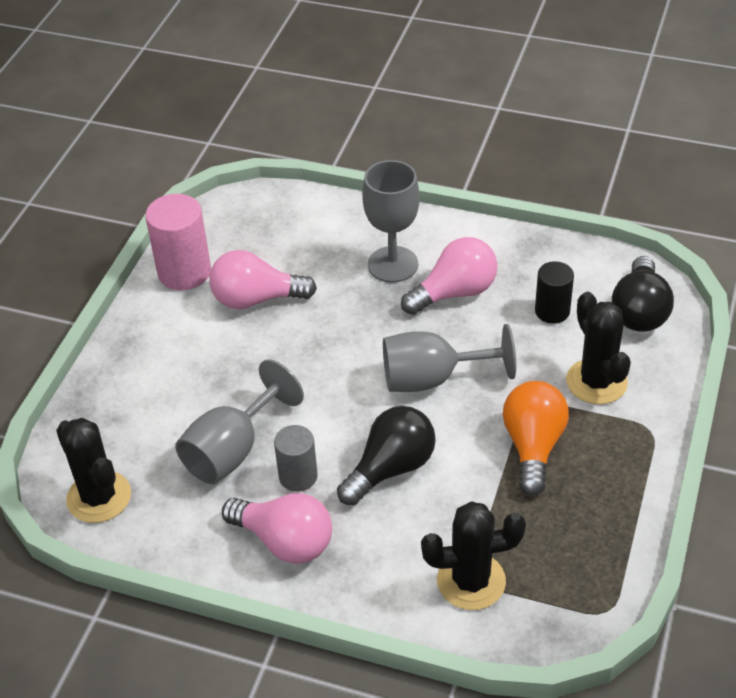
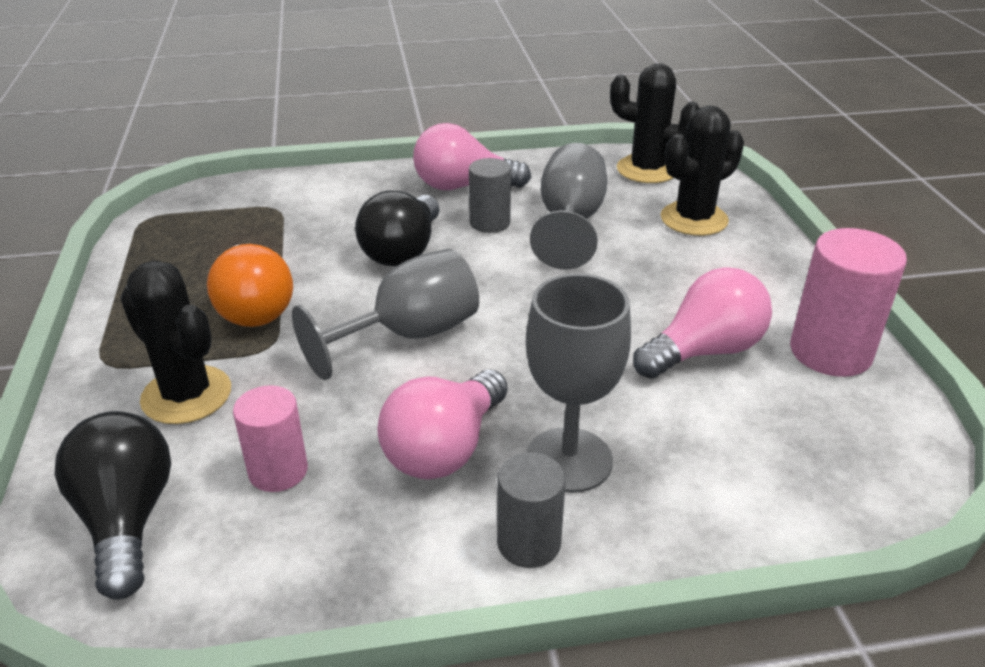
camera: 150 degrees right, 10 degrees down
(442, 234) = (529, 543): none -> grey cylinder
(471, 581) = (280, 205): black cactus -> black cactus (694, 219)
(552, 311) = (278, 471): black cylinder -> pink cylinder

